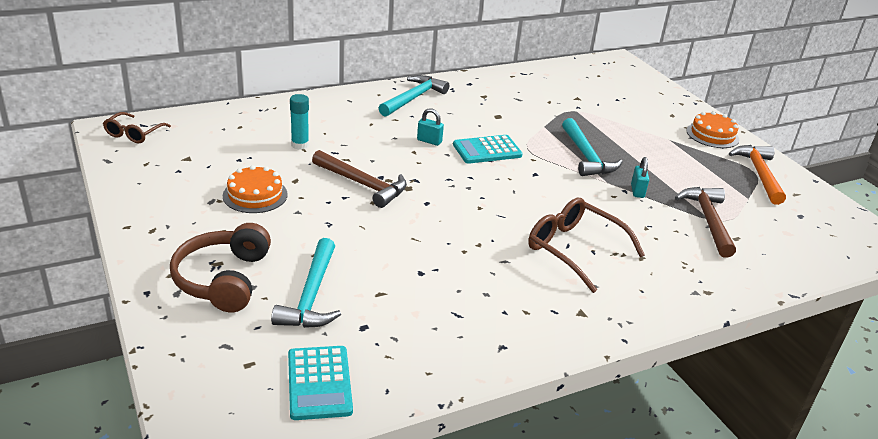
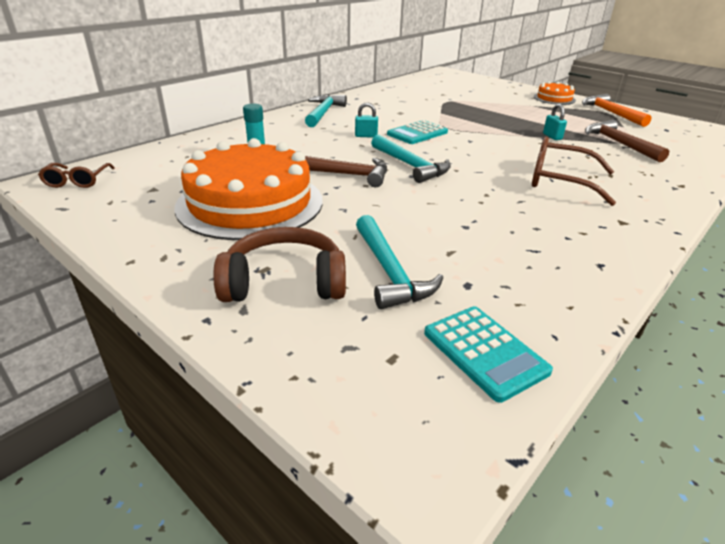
camera: 20 degrees left, 0 degrees up
(223, 279) = (284, 282): brown headphones -> brown headphones turned 105 degrees clockwise
(255, 195) = (250, 203): orange cake -> orange cake, size x2.13
(586, 156) = (491, 124): turquoise hammer -> turquoise hammer (410, 165)

